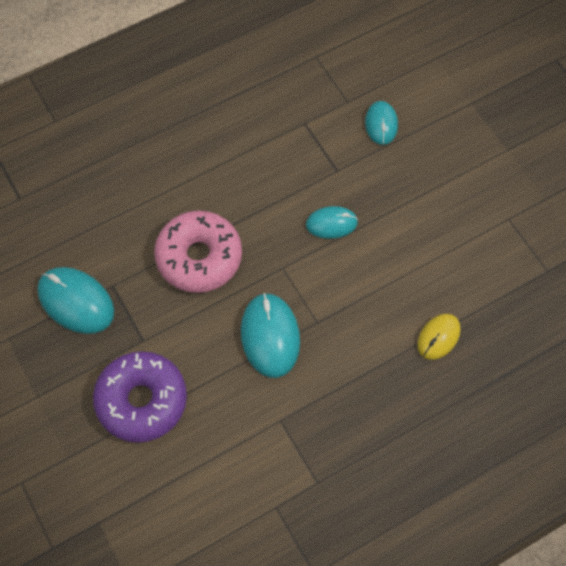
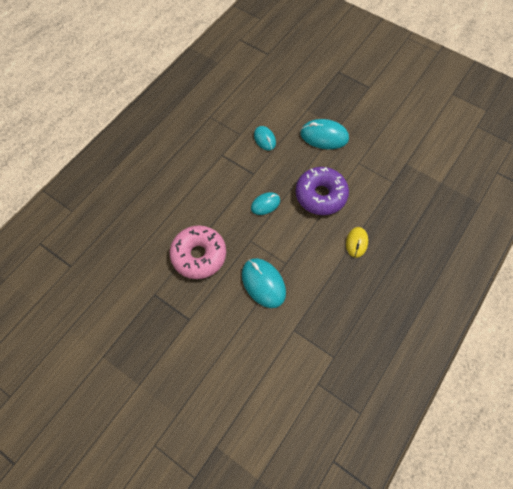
camera: 25 degrees left, 0 degrees up
(76, 301) = (136, 314): turquoise mouse -> turquoise mouse (324, 136)
(142, 401) = (206, 356): purple donut -> purple donut (320, 195)

